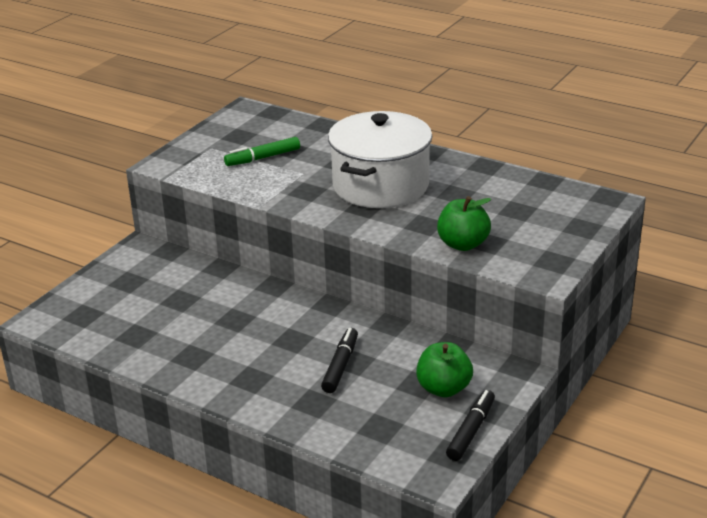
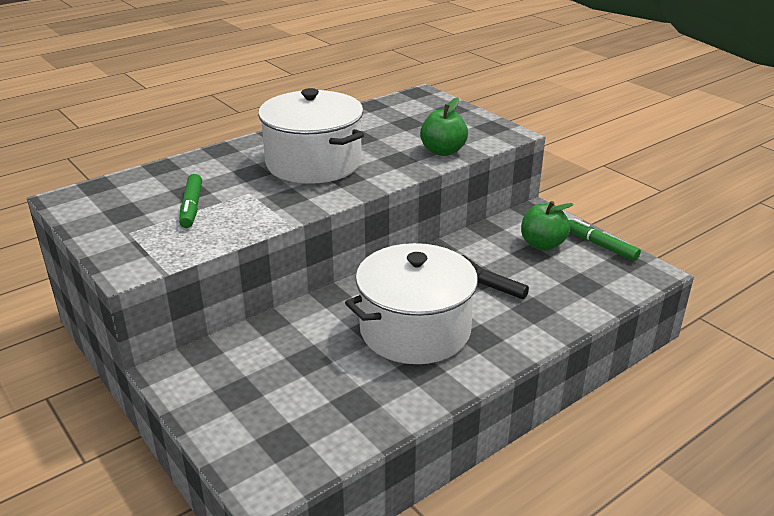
camera: 70 degrees left, 0 degrees up
(244, 341) = (415, 330): none -> white pot
(471, 431) = (600, 245): black marker -> green marker

